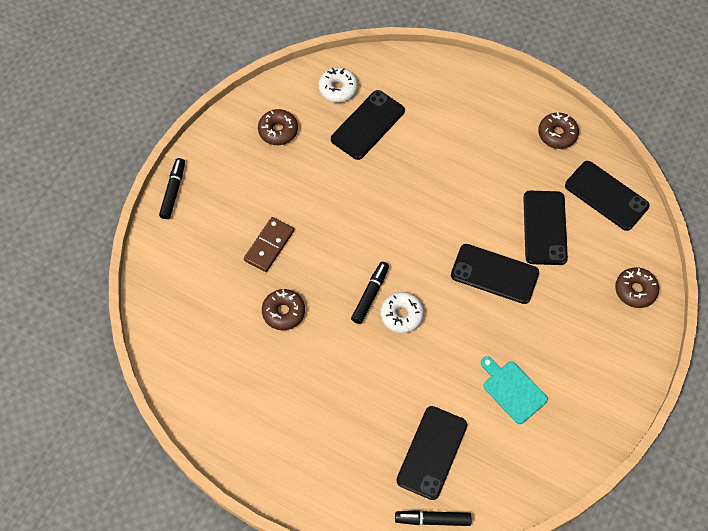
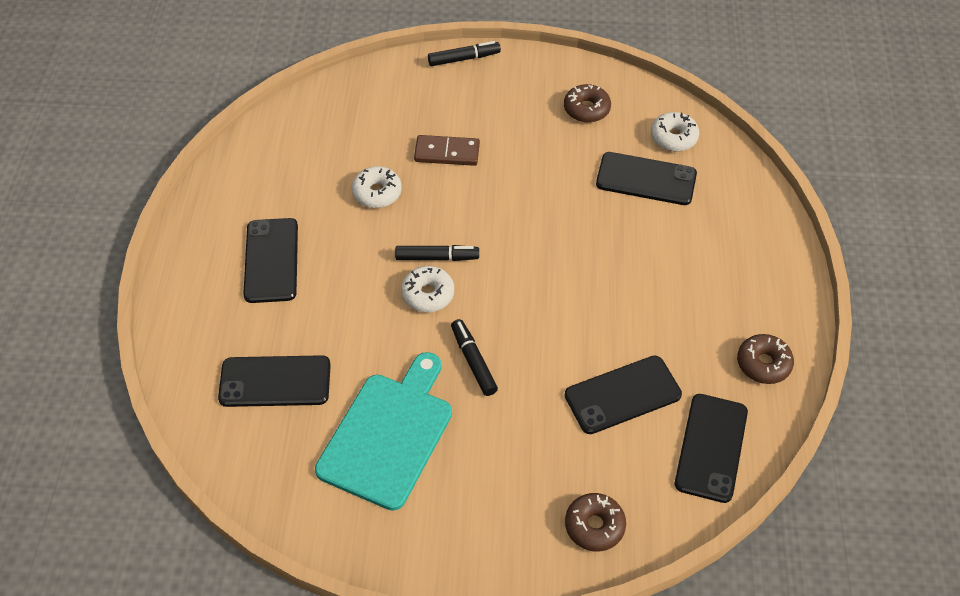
camera: 65 degrees right, 10 degrees down
(283, 312) = (377, 193): brown donut -> white donut
(433, 519) = (196, 411): black marker -> black marker (473, 361)
(494, 274) = (529, 364): black phone -> black phone (271, 260)
(512, 390) = (388, 434): turquoise cutting board -> turquoise cutting board, size x1.80

